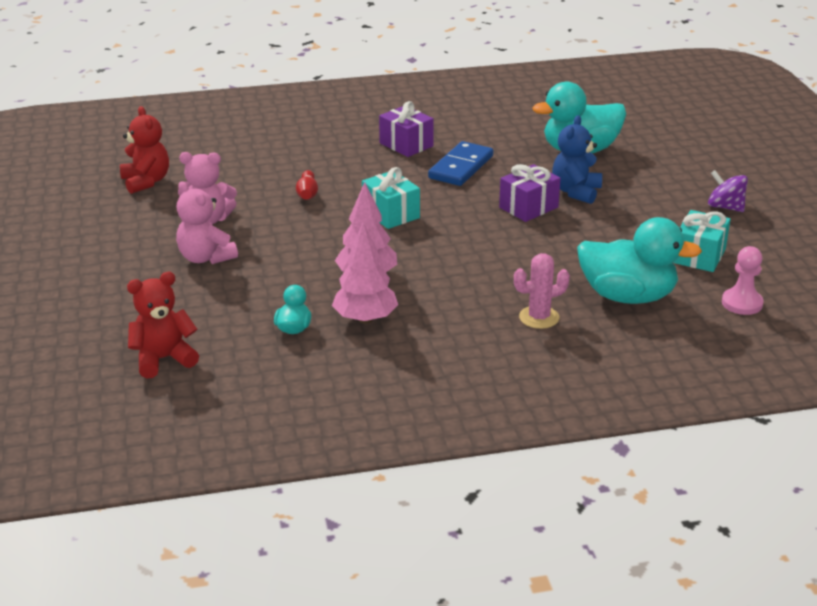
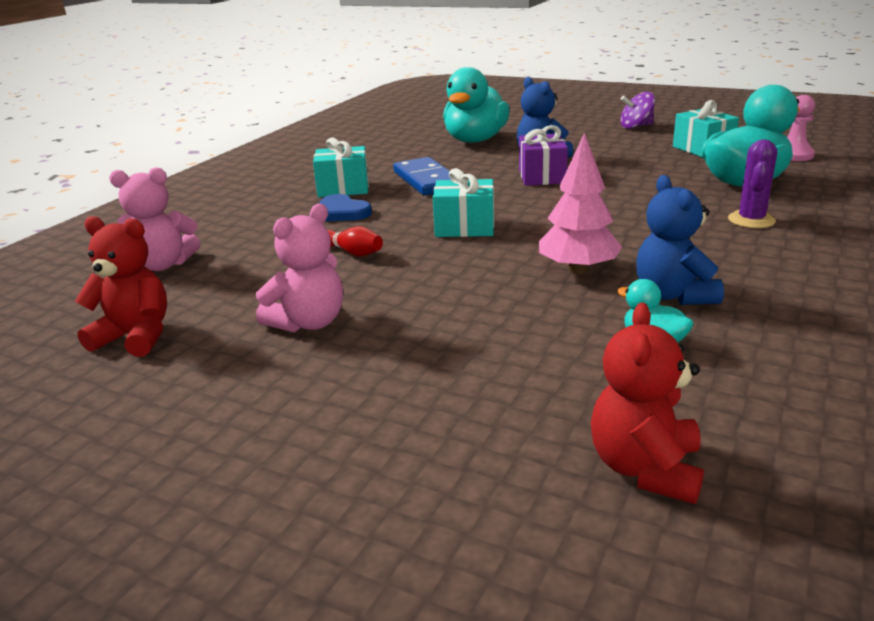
camera: 50 degrees left, 5 degrees down
(206, 258) = (400, 351): pink teddy bear -> pink teddy bear (163, 265)
(365, 163) = (342, 212): none -> blue heart
(365, 319) = (673, 295): pink tree -> blue teddy bear
(406, 145) = (343, 188): purple gift -> turquoise gift
(539, 317) = (751, 220): pink cactus -> purple cactus

